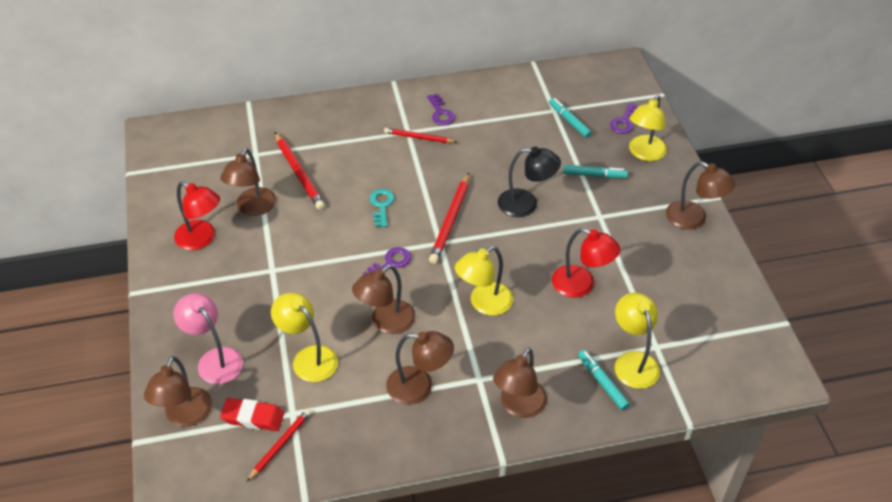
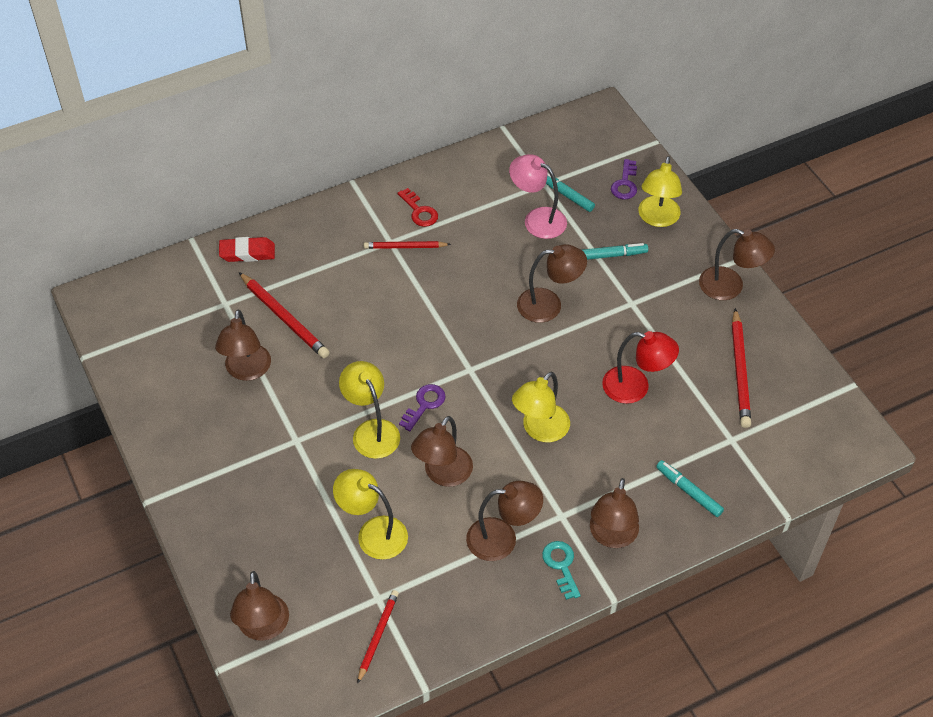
camera: 15 degrees left, 5 degrees up
(201, 239) = (202, 420): red lamp -> none
(214, 359) = (271, 557): pink lamp -> pink lamp (537, 219)
(253, 417) = (337, 612): red eraser -> red eraser (247, 253)
(381, 205) = (391, 338): turquoise key -> turquoise key (561, 566)
(440, 113) = (419, 211): purple key -> red key
(450, 220) = (473, 341): red pencil -> red pencil (740, 371)
(526, 204) = (549, 305): black lamp -> brown lamp
(633, 362) = (713, 461): yellow lamp -> yellow lamp (371, 431)

